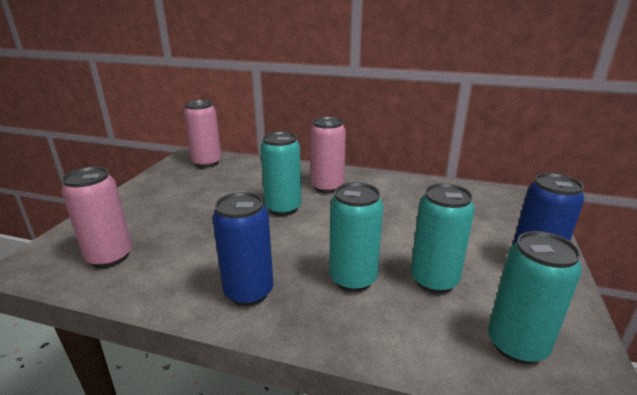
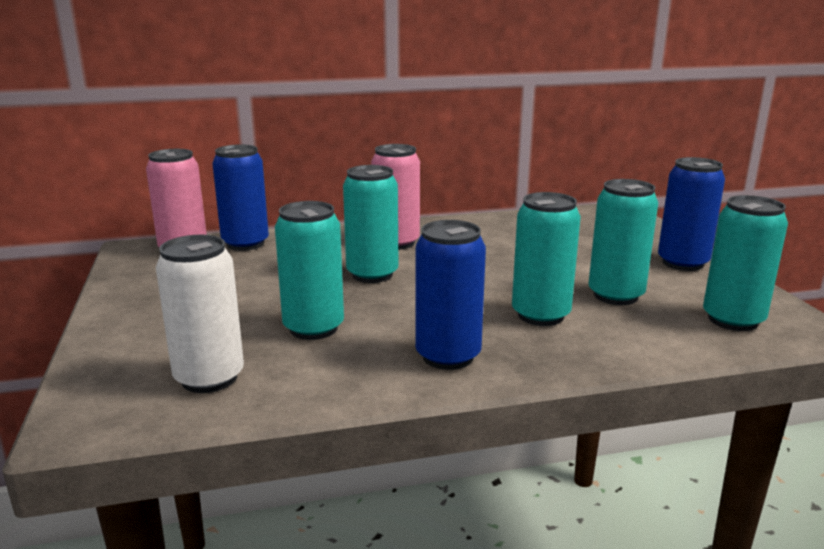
camera: 30 degrees left, 5 degrees down
(110, 257) = (209, 378): pink can -> white can
(202, 239) = (313, 328): none -> turquoise can
(242, 166) = (245, 244): none -> blue can

